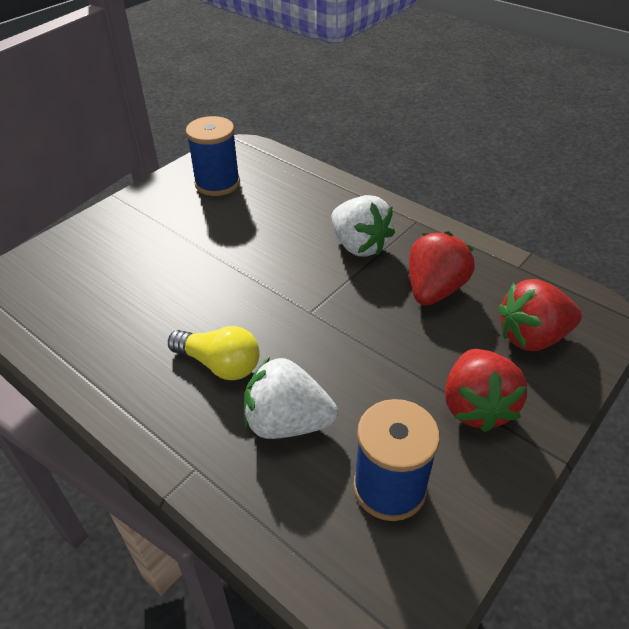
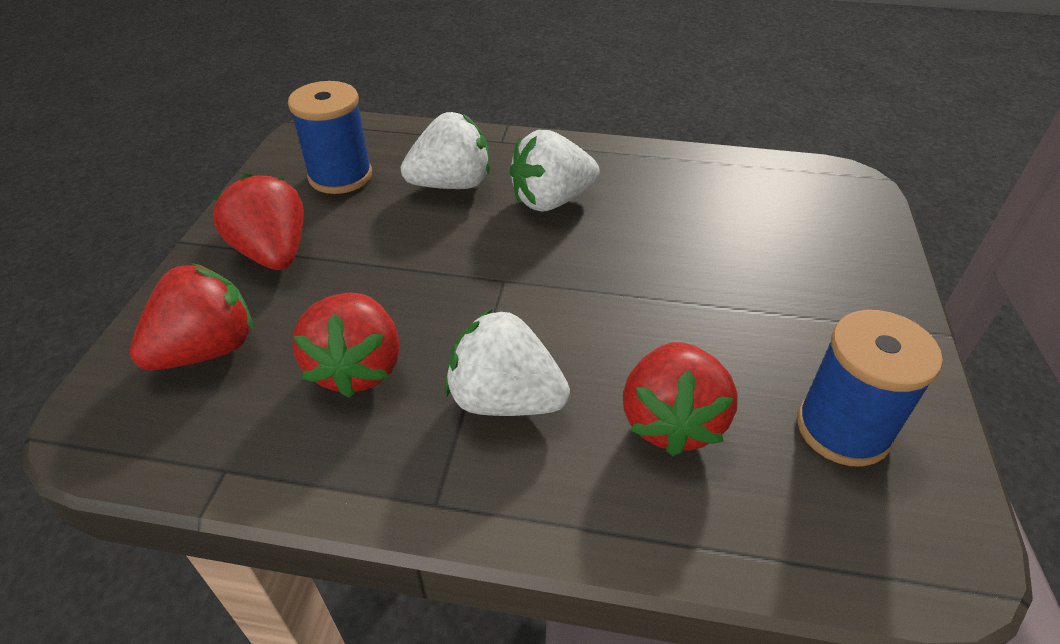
camera: 150 degrees right, 0 degrees up
(220, 364) = (551, 200): yellow light bulb -> white strawberry
(287, 210) = (671, 421): none -> red strawberry

